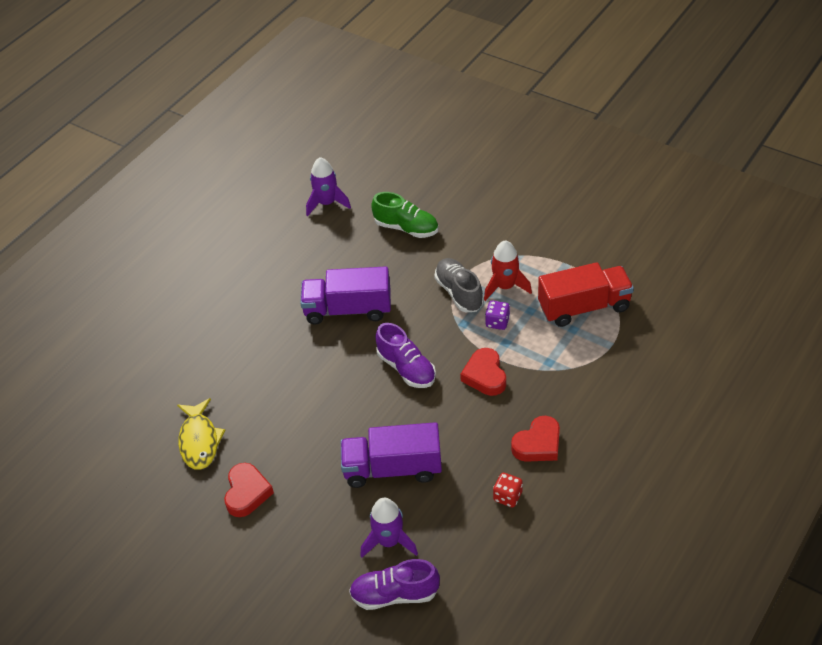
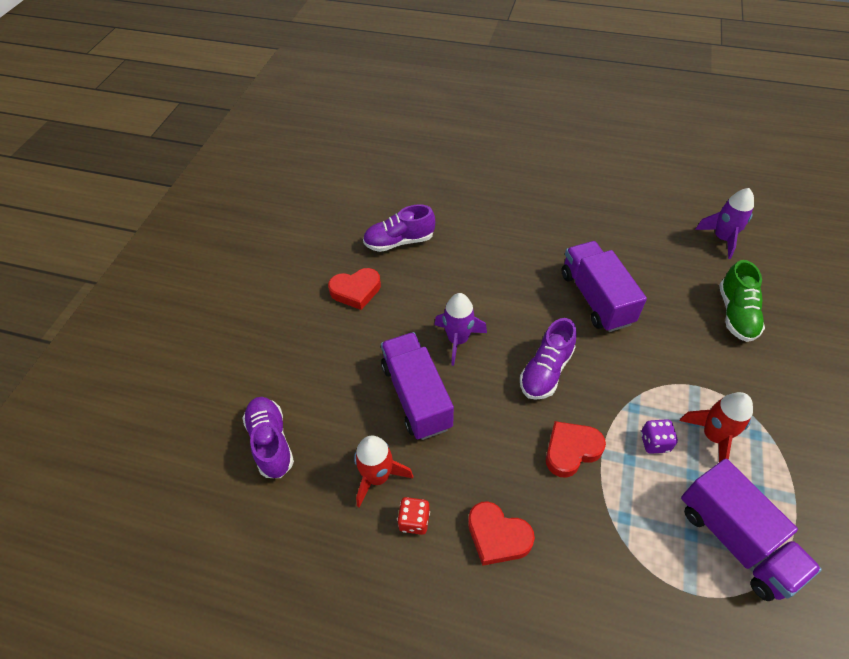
camera: 70 degrees right, 5 degrees up
(199, 441) = (399, 241): yellow fish -> purple shoe
(389, 541) = (330, 419): purple rocket -> purple rocket (458, 340)
(459, 293) = (675, 390): grey shoe -> none
(460, 514) = (378, 477): none -> red rocket
(584, 307) = (735, 540): red truck -> purple truck

